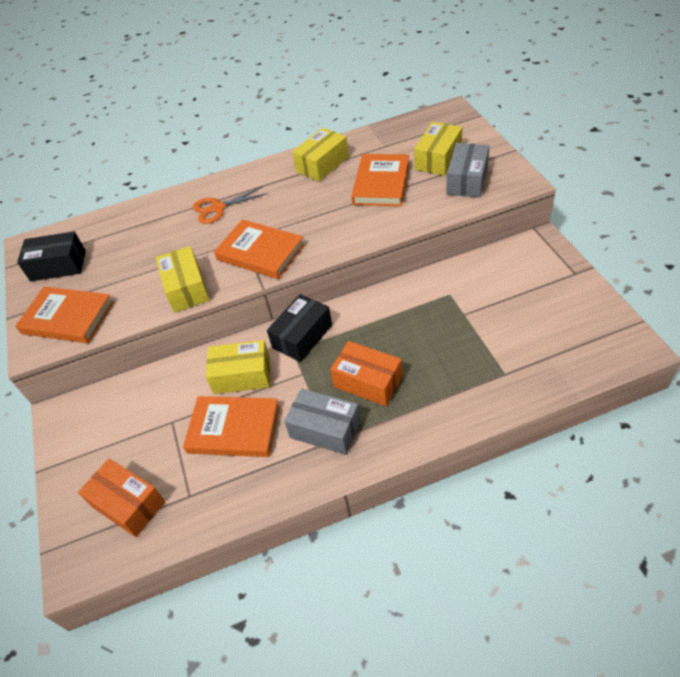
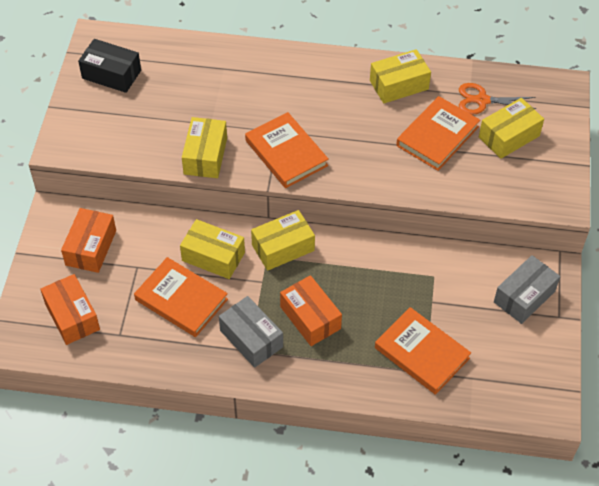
camera: 20 degrees right, 5 degrees up
(68, 318) = (96, 133): orange book -> orange book (421, 353)
(115, 427) = (91, 248): none -> orange box
(218, 208) = (276, 85): orange scissors -> orange scissors (482, 100)
(302, 336) = (283, 248): black box -> yellow box
(467, 180) = (517, 175): grey box -> grey box (524, 296)

